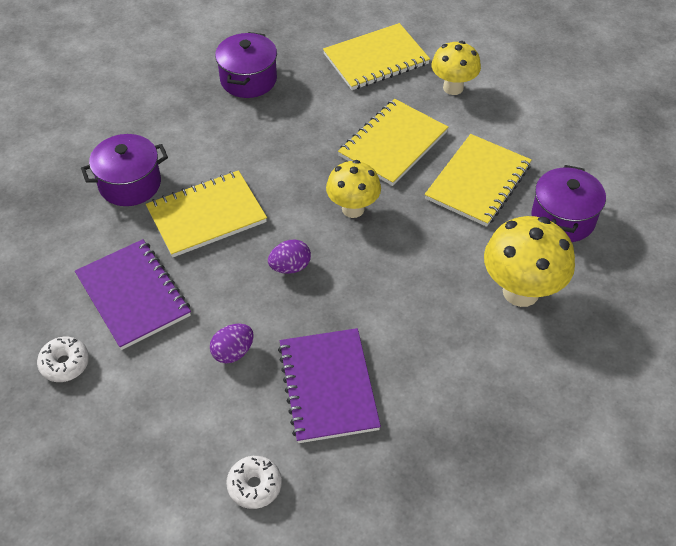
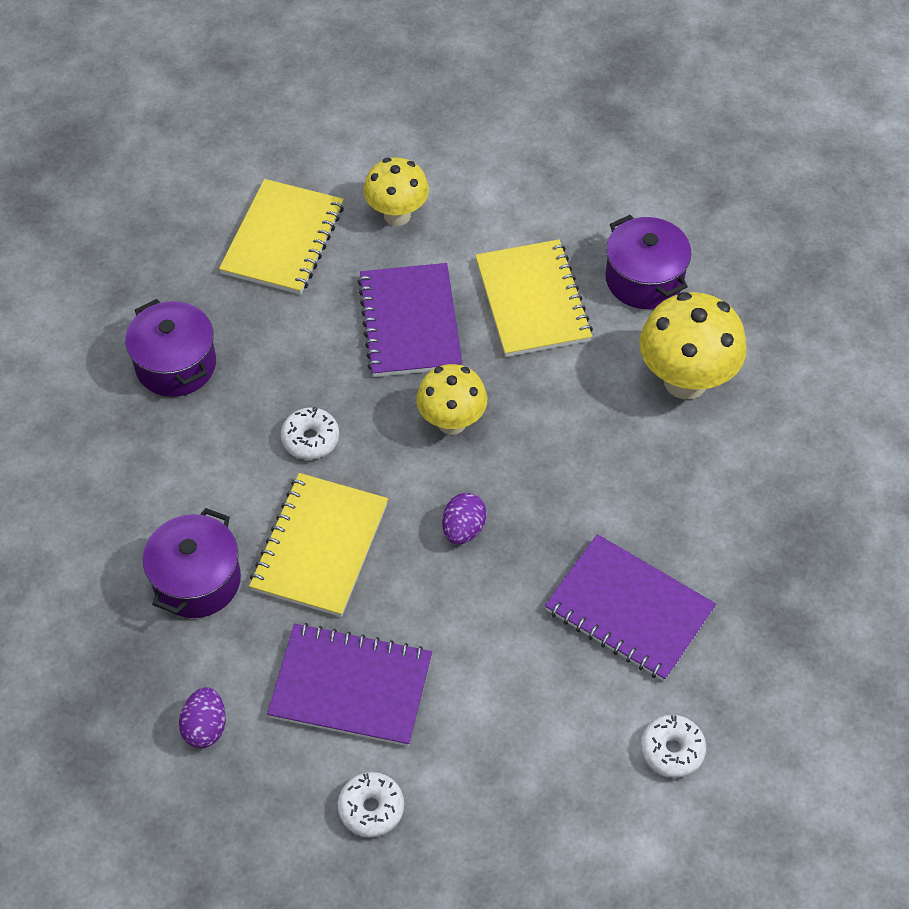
camera: 45 degrees left, 5 degrees up
(233, 352) = (511, 654): purple egg -> purple egg (205, 727)
(268, 161) = (310, 439): none -> white donut
(393, 144) = (410, 323): yellow notebook -> purple notebook

